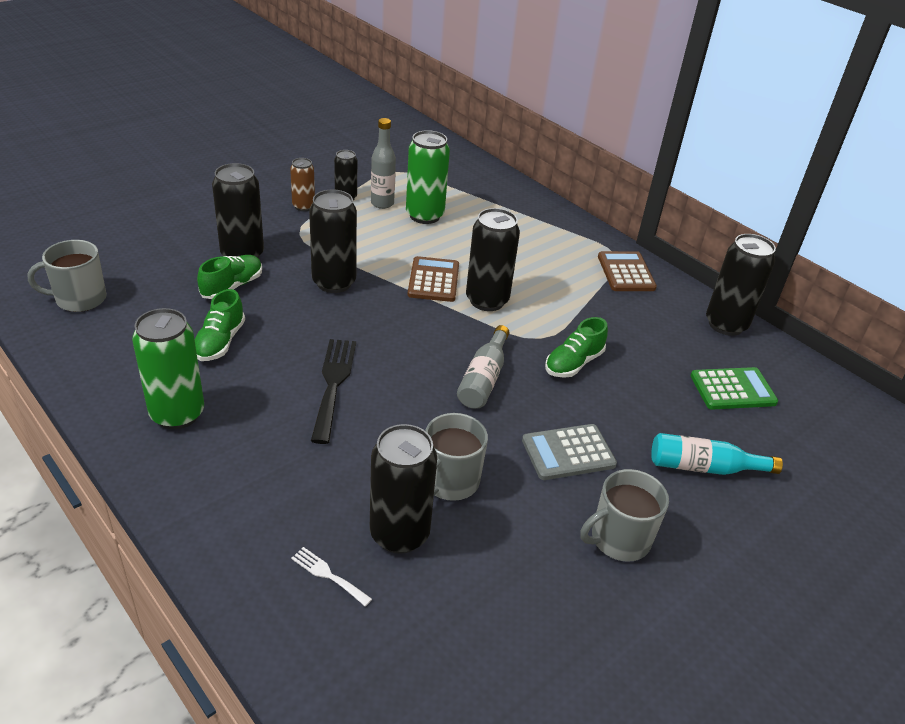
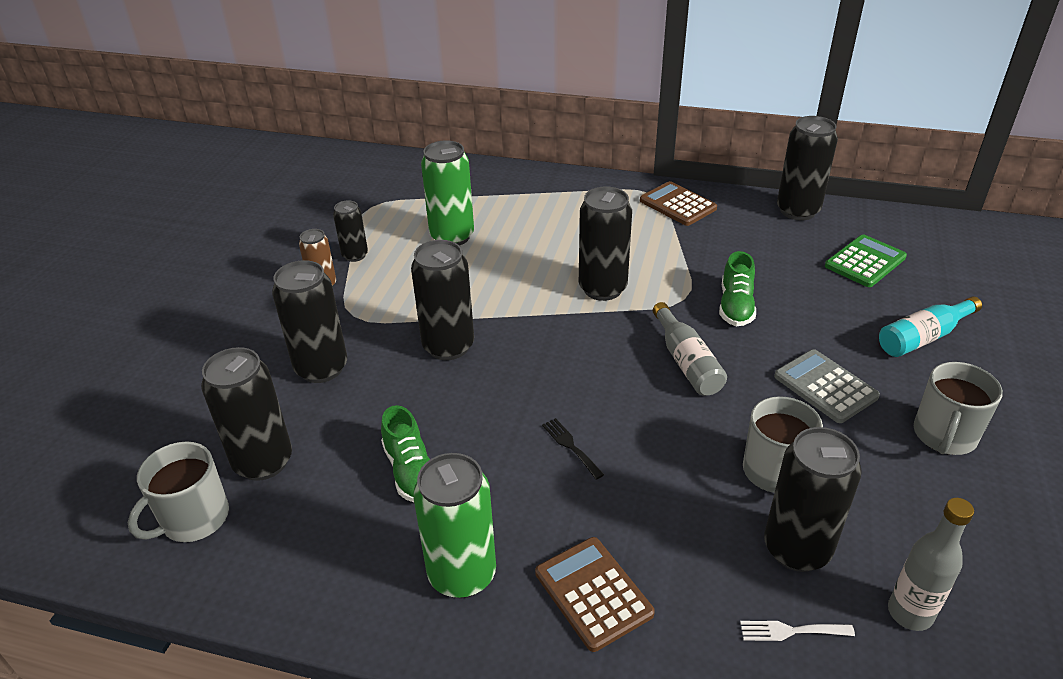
camera: 30 degrees left, 0 degrees up
(148, 290) = (263, 462): none -> black can
(232, 286) = (352, 407): green shoe -> none
(333, 384) = (570, 446): black fork -> black fork, size x0.50
(382, 203) = (398, 244): grey bottle -> grey bottle (910, 613)
(433, 280) = (535, 294): brown calculator -> brown calculator (593, 593)
(568, 453) = (825, 386): grey calculator -> grey calculator turned 105 degrees clockwise

